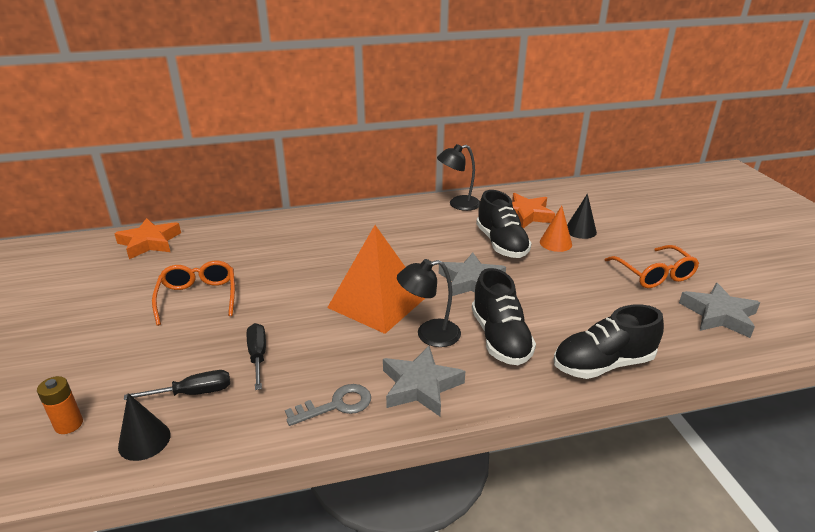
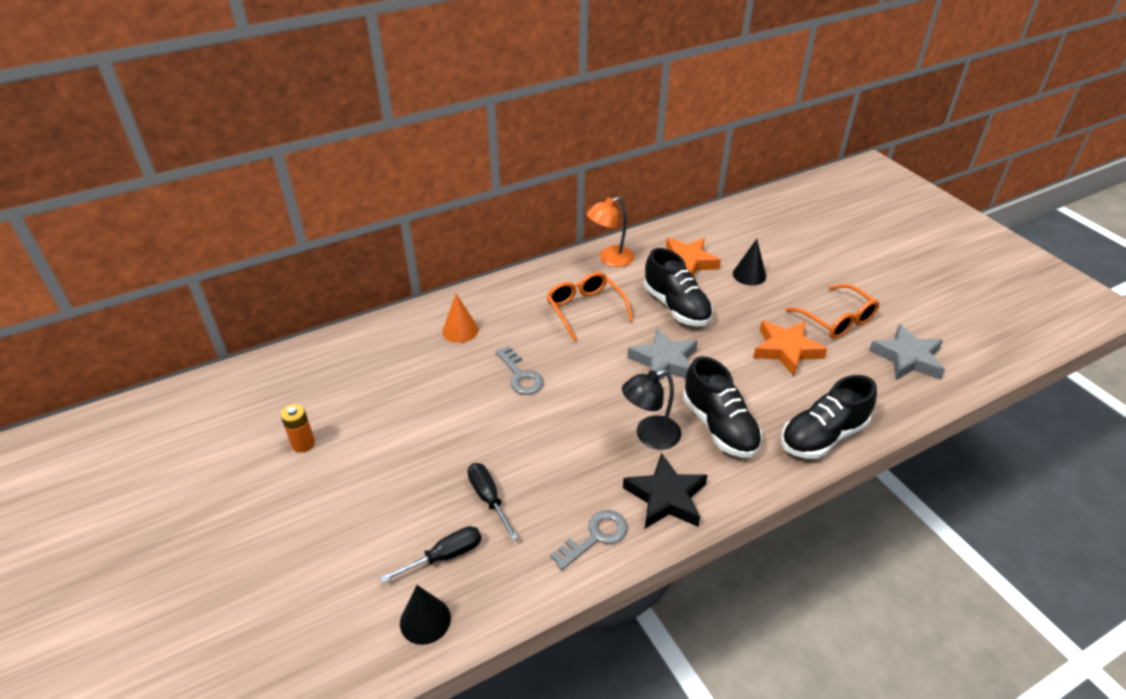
camera: 15 degrees left, 10 degrees up
(69, 424) = (334, 622): orange battery -> orange battery (303, 444)
(149, 242) = (281, 375): orange star -> orange star (786, 350)
(198, 297) = (383, 439): orange glasses -> orange glasses (585, 309)
(338, 272) = (520, 375): none -> grey key
(377, 302) = (580, 406): orange pyramid -> none
(420, 386) = (666, 497): grey star -> black star
(458, 204) = (610, 259): black lamp -> orange lamp
(555, 243) = (730, 296): orange cone -> orange cone (460, 330)

